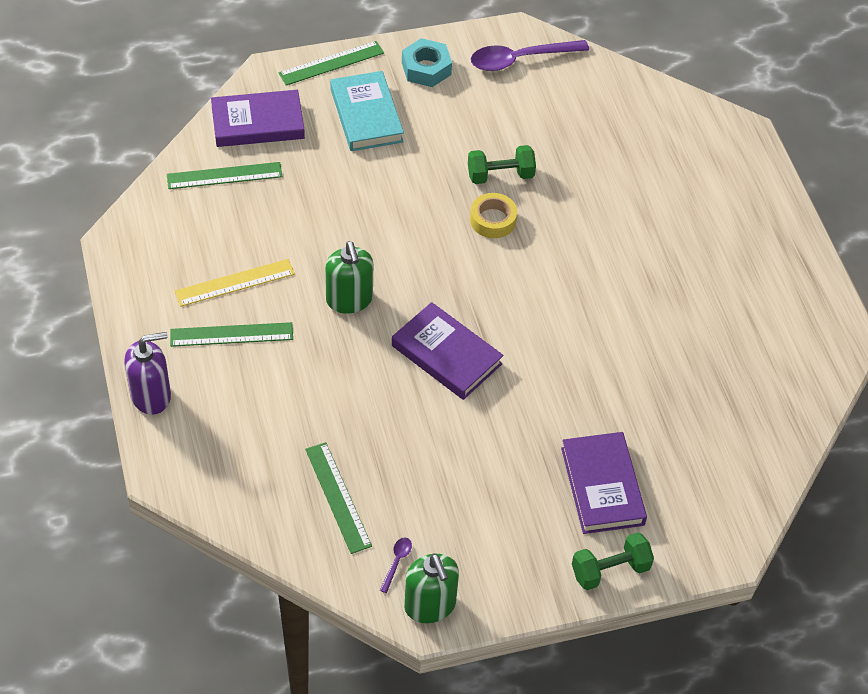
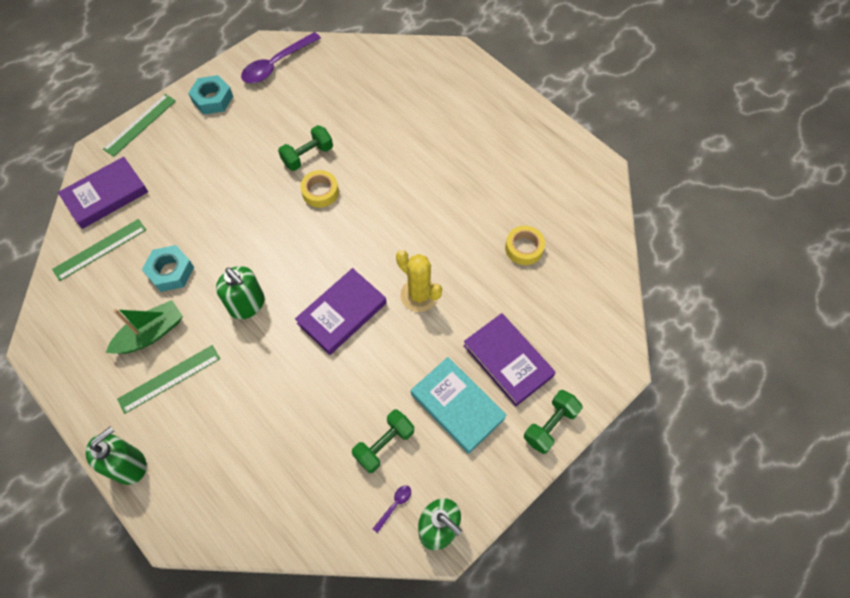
camera: 25 degrees left, 10 degrees up
(151, 396) = (129, 465): purple soap dispenser -> green soap dispenser
(235, 283) = (151, 334): yellow ruler -> green boat
(286, 231) = (171, 271): none -> turquoise nut
(338, 497) = (322, 474): green ruler -> none
(366, 115) = (186, 153): turquoise book -> turquoise book (457, 406)
(397, 562) = (395, 505): purple spoon -> purple spoon turned 45 degrees clockwise
(418, 501) = (384, 444): none -> green dumbbell
(446, 355) = (342, 313): purple book -> purple book turned 60 degrees counterclockwise
(542, 375) = (419, 295): none -> yellow cactus
(693, 382) = (524, 248): none -> yellow tape

